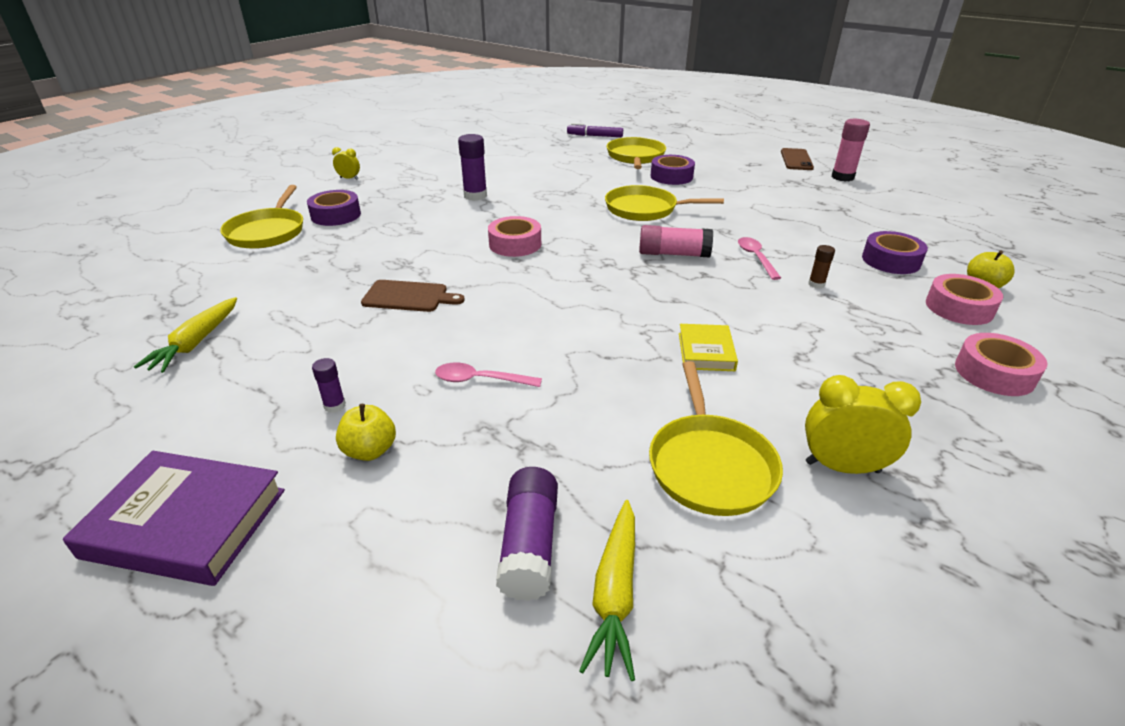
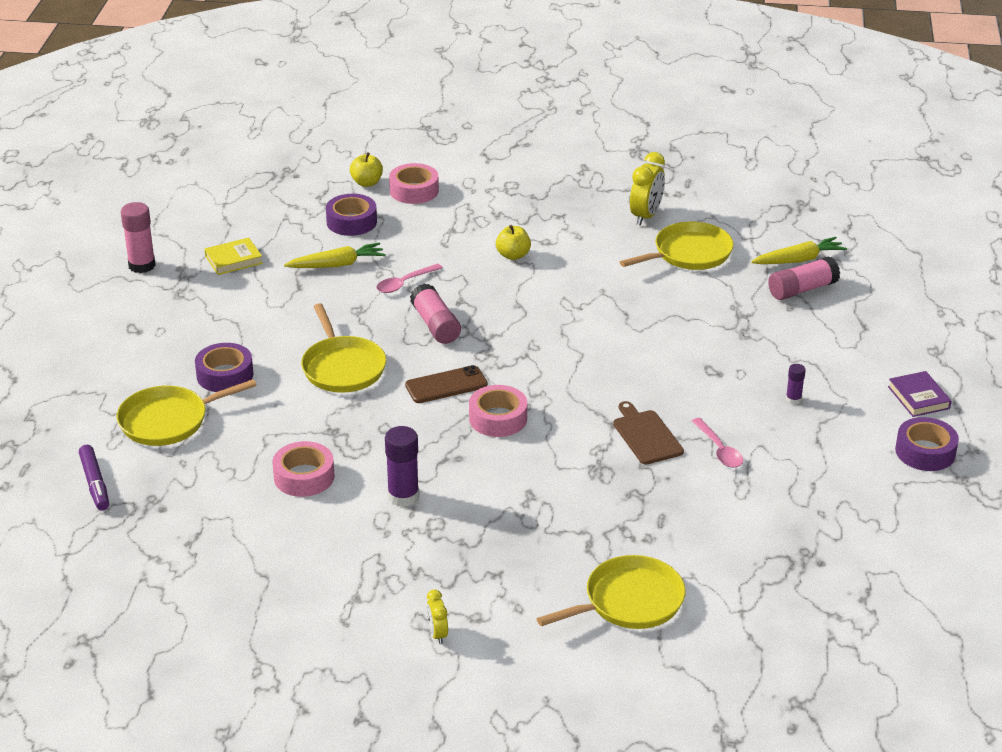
camera: 120 degrees left, 0 degrees up
(186, 523) = (918, 397): purple book -> purple book, size x0.58
(196, 343) = (815, 507): yellow carrot -> yellow carrot (337, 264)
(336, 215) = (546, 576): purple tape -> purple tape (925, 452)
(370, 450) = (808, 365): yellow apple -> yellow apple (513, 255)
(480, 380) = (706, 354): pink spoon -> pink spoon (719, 450)
(529, 545) = (802, 289): purple glue stick -> pink glue stick
(706, 351) = (578, 277): yellow book -> yellow book (233, 260)
(796, 160) = (96, 302): brown phone -> brown phone (446, 385)
(816, 284) = (430, 249): brown glue stick -> none
(842, 467) = (646, 216): yellow clock -> yellow clock turned 135 degrees counterclockwise
(994, 373) = (497, 177): pink tape -> pink tape (304, 477)

